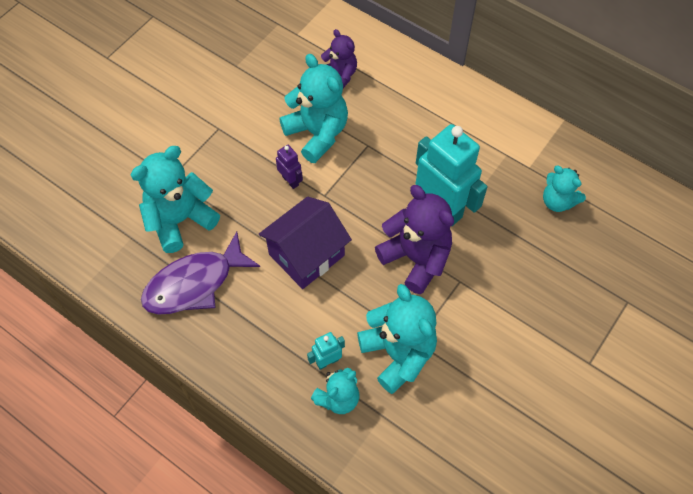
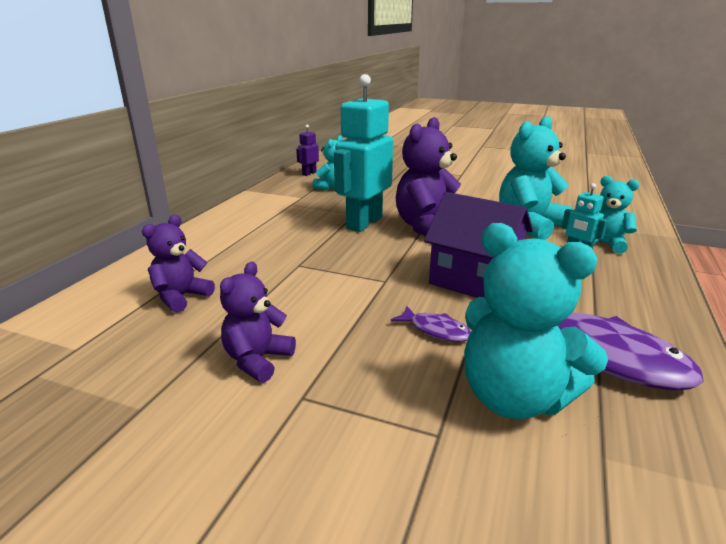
camera: 105 degrees left, 35 degrees down
(251, 205) = (436, 330): none -> purple fish
(256, 112) = (257, 360): none -> purple teddy bear
(290, 180) = (376, 306): purple robot -> purple robot (309, 173)
(317, 133) = (289, 299): turquoise teddy bear -> none

